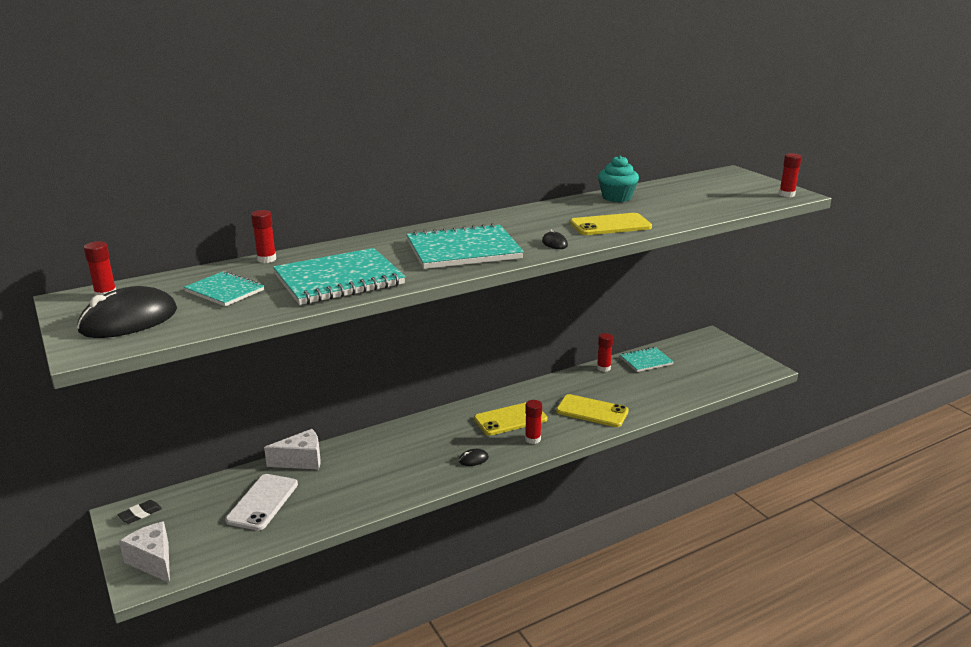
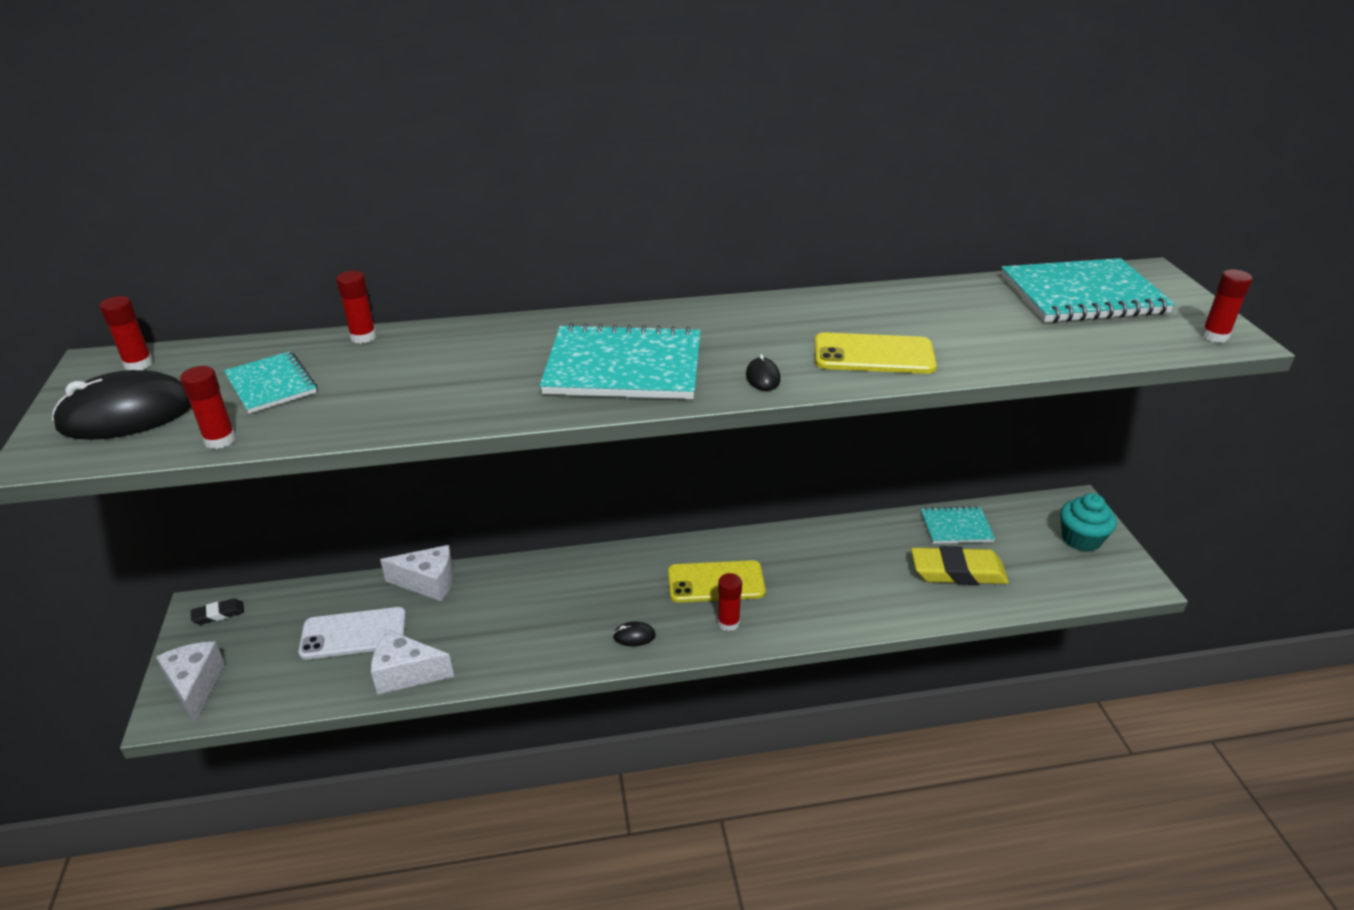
camera: 20 degrees right, 10 degrees up
(263, 502) = (353, 634): white phone -> white phone turned 45 degrees clockwise
(321, 516) = (406, 674): none -> white cheese
(339, 280) = (420, 392): turquoise notebook -> turquoise notebook (1082, 295)
(592, 411) = (834, 596): yellow phone -> none
(603, 368) = (888, 526): red glue stick -> red glue stick (220, 440)
(616, 197) = (923, 299): turquoise cupcake -> turquoise cupcake (1081, 539)
(660, 383) = (957, 571): none -> yellow eraser

